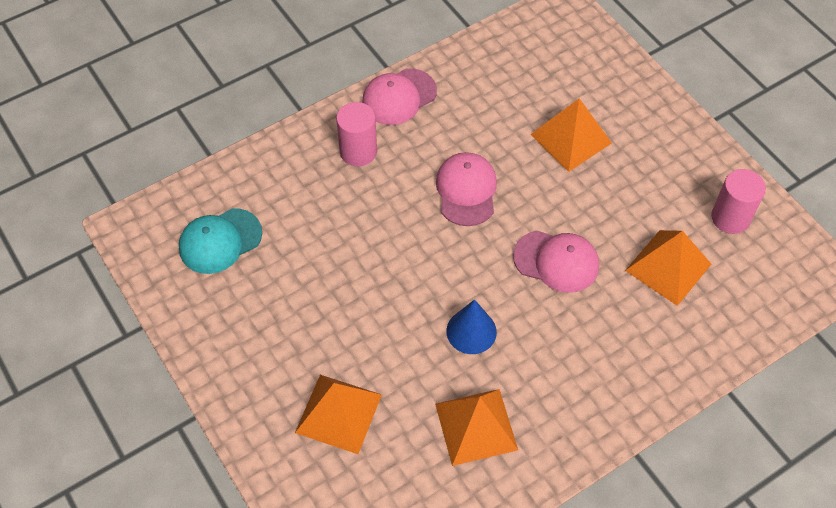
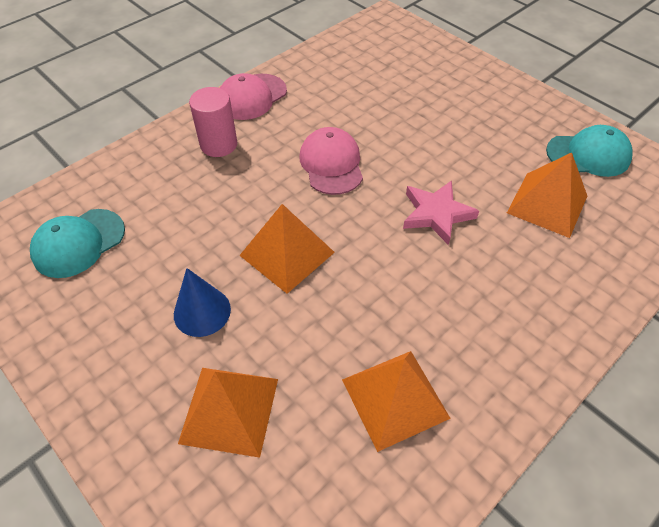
camera: 10 degrees left, 5 degrees down
(471, 331) = (365, 294): blue cone -> blue cone (202, 311)
(556, 261) = (436, 214): pink cap -> pink star
(571, 138) = (420, 110): orange pyramid -> orange pyramid (287, 254)
(730, 218) = (588, 155): pink cylinder -> turquoise cap

